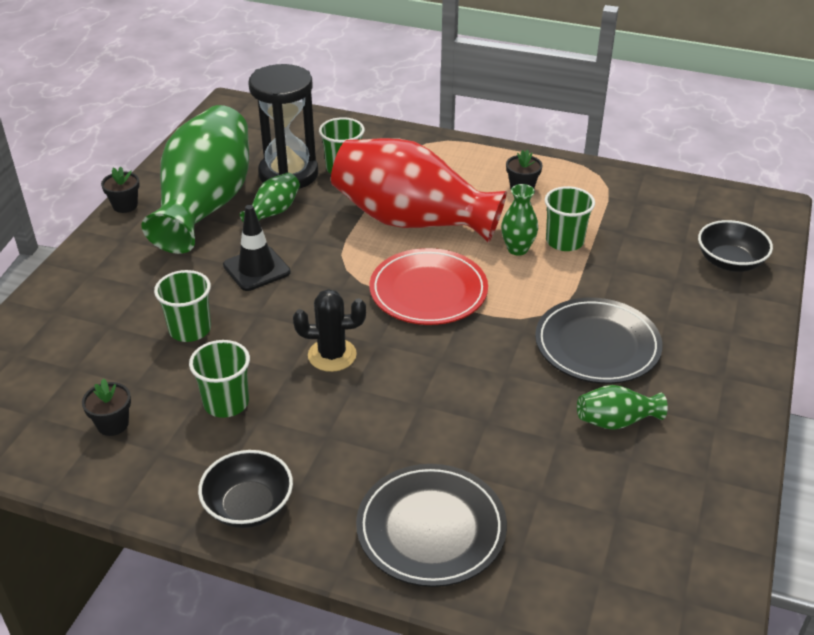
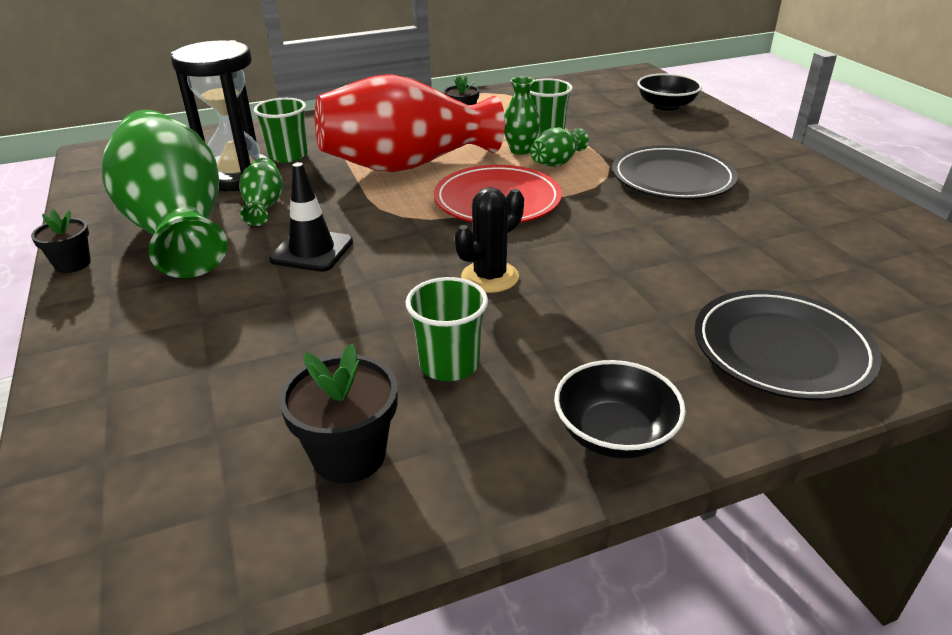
camera: 40 degrees left, 5 degrees down
(113, 424) = (349, 455): black flower pot -> black flower pot, size x1.57
(190, 329) = (312, 327): green cup -> none
(616, 421) = (763, 213): green vase -> green vase (557, 162)

